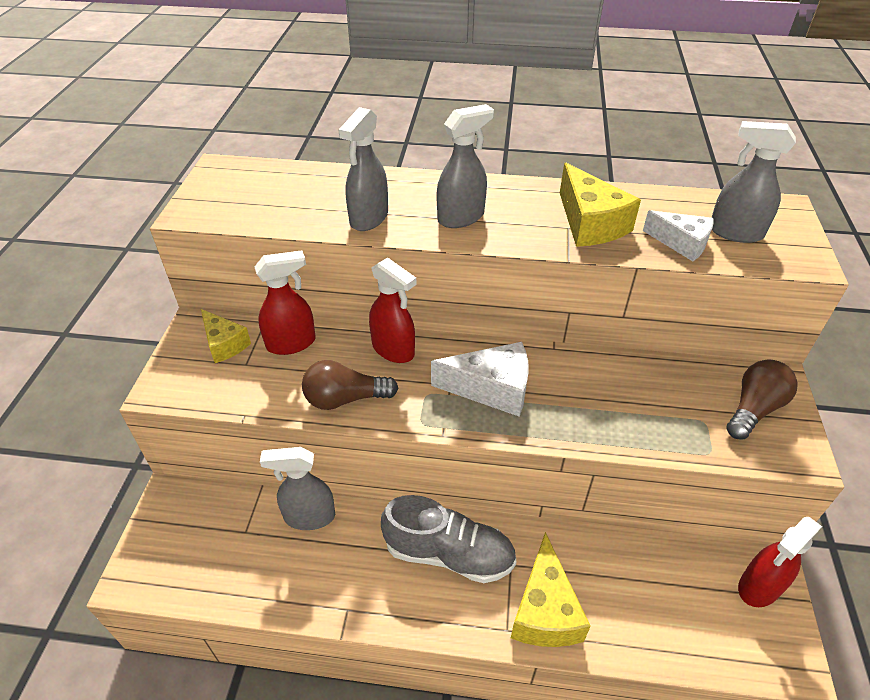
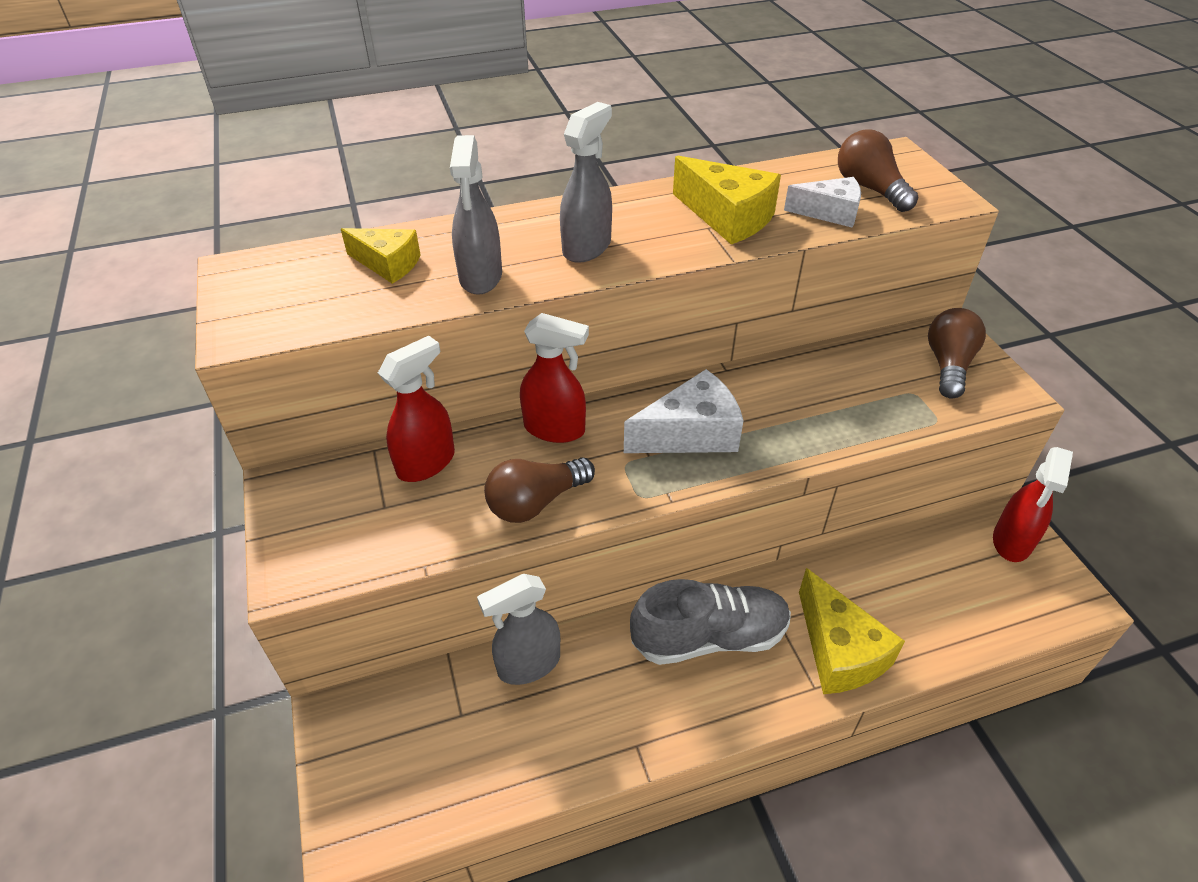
camera: 25 degrees left, 0 degrees up
(224, 344) = (339, 493): yellow cheese -> yellow cheese (388, 264)
(735, 232) = (870, 189): grey spray bottle -> brown light bulb

